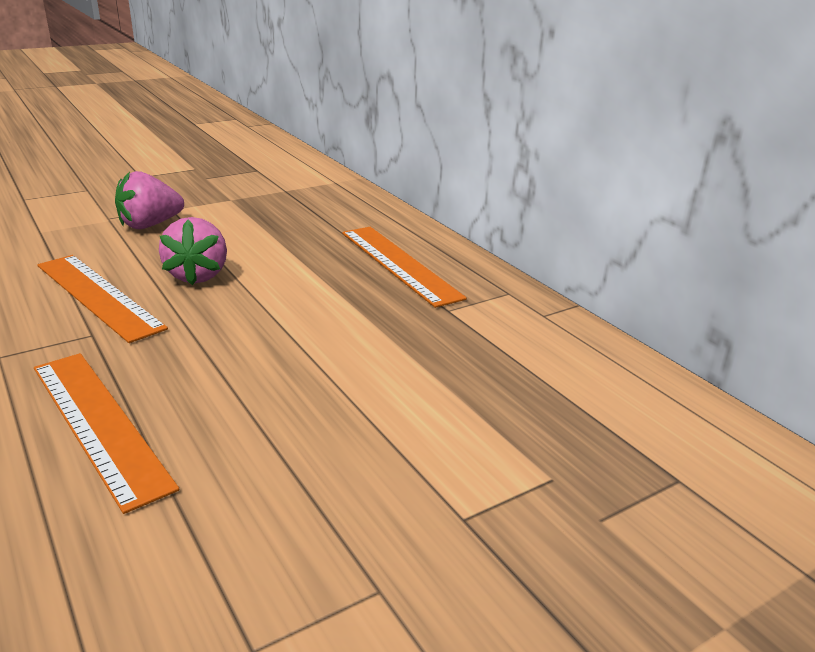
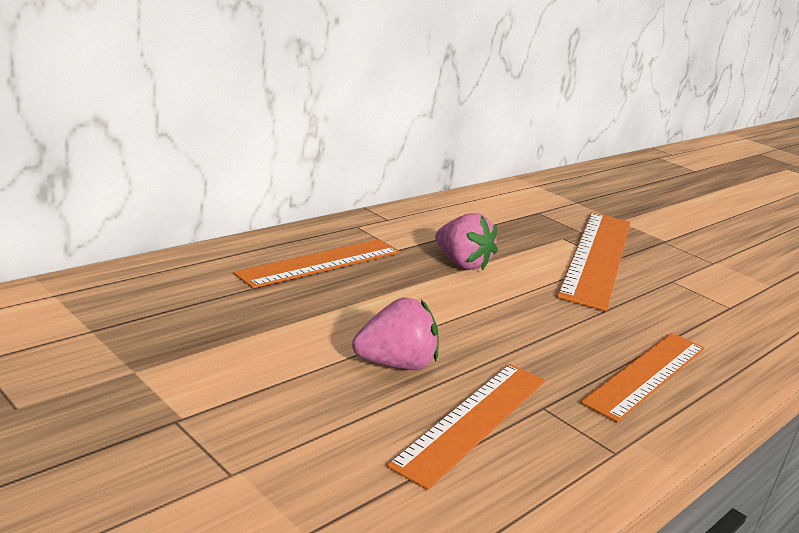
camera: 105 degrees left, 5 degrees down
(150, 225) = (256, 424): pink strawberry -> pink strawberry (461, 263)
(473, 499) = (596, 256): none -> orange ruler

